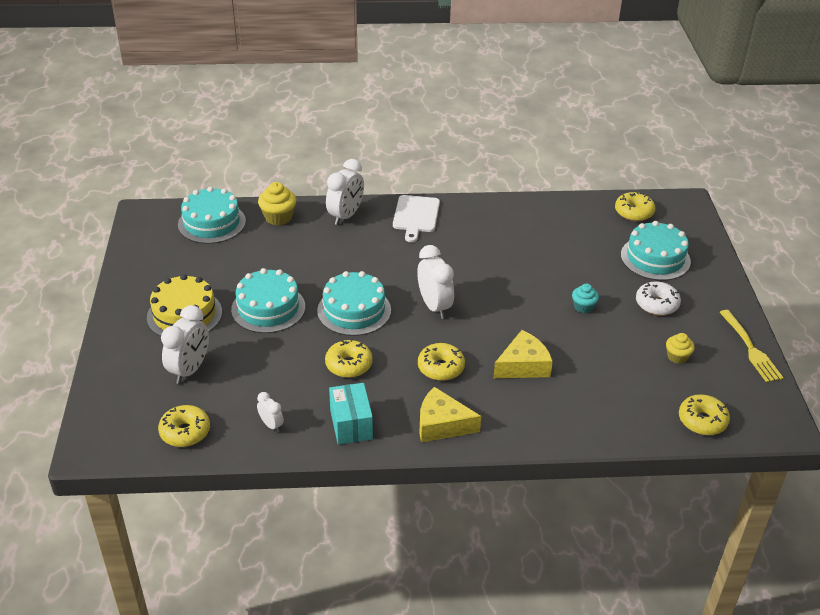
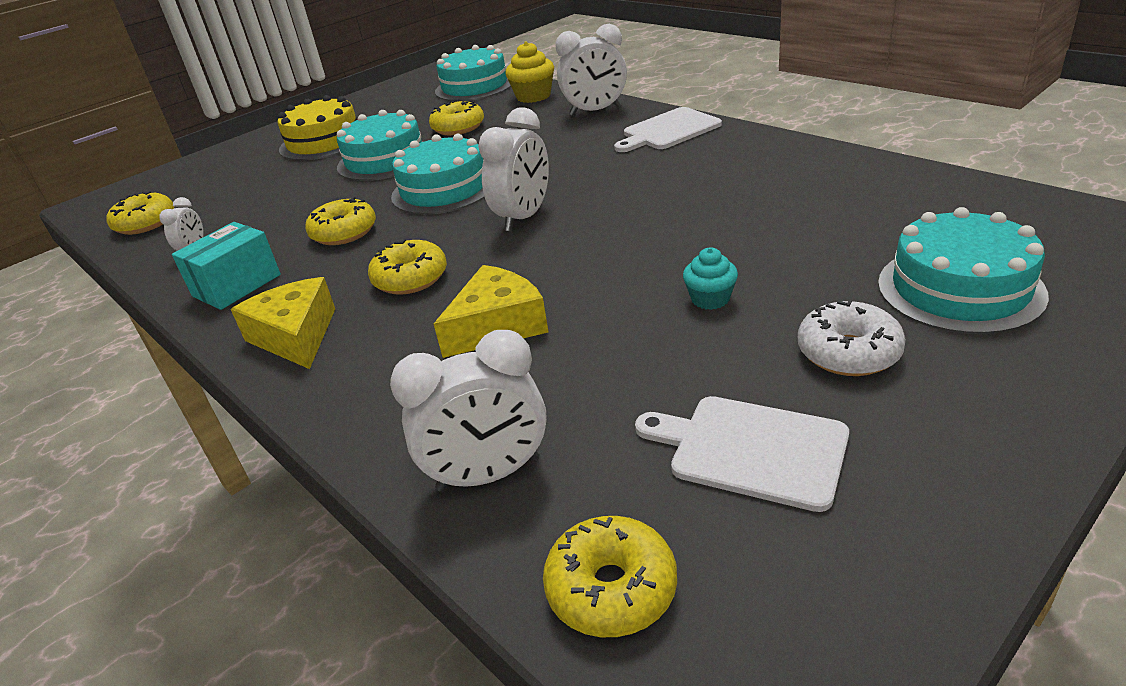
camera: 55 degrees right, 5 degrees down
(189, 370) = (244, 181): white clock -> white clock (488, 475)
(523, 365) = (497, 326): yellow cheese -> yellow cheese turned 60 degrees counterclockwise
(634, 212) = (1019, 217): yellow donut -> yellow donut (458, 128)
(677, 357) = (751, 449): yellow cupcake -> white cutting board
(750, 348) = (950, 531): yellow fork -> none

